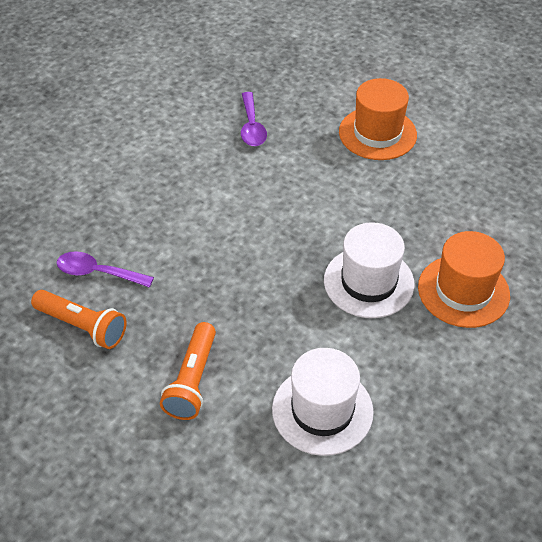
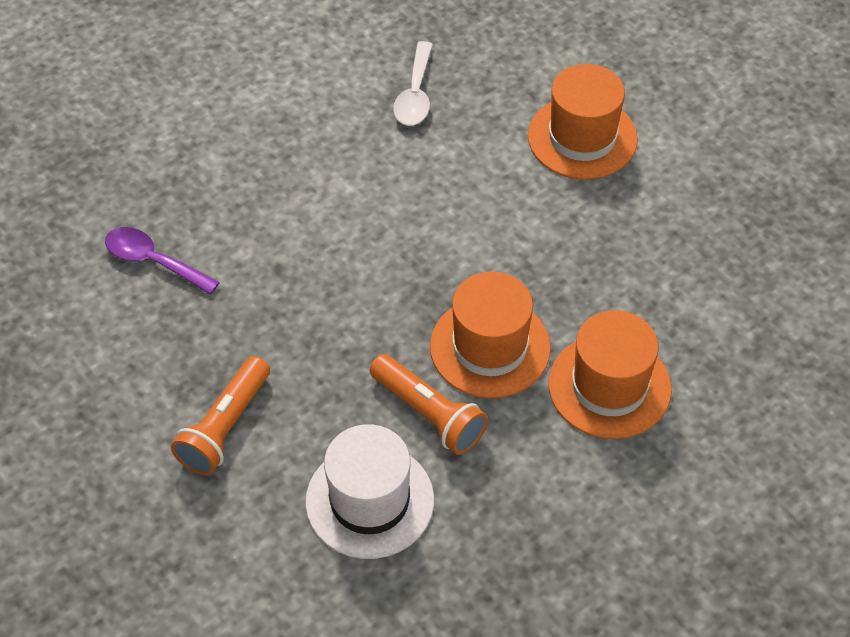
camera: 15 degrees right, 5 degrees up
(82, 326) = (115, 328): orange flashlight -> orange flashlight (429, 414)
(252, 127) = (415, 95): purple spoon -> white spoon
(368, 282) = (490, 347): white hat -> orange hat

